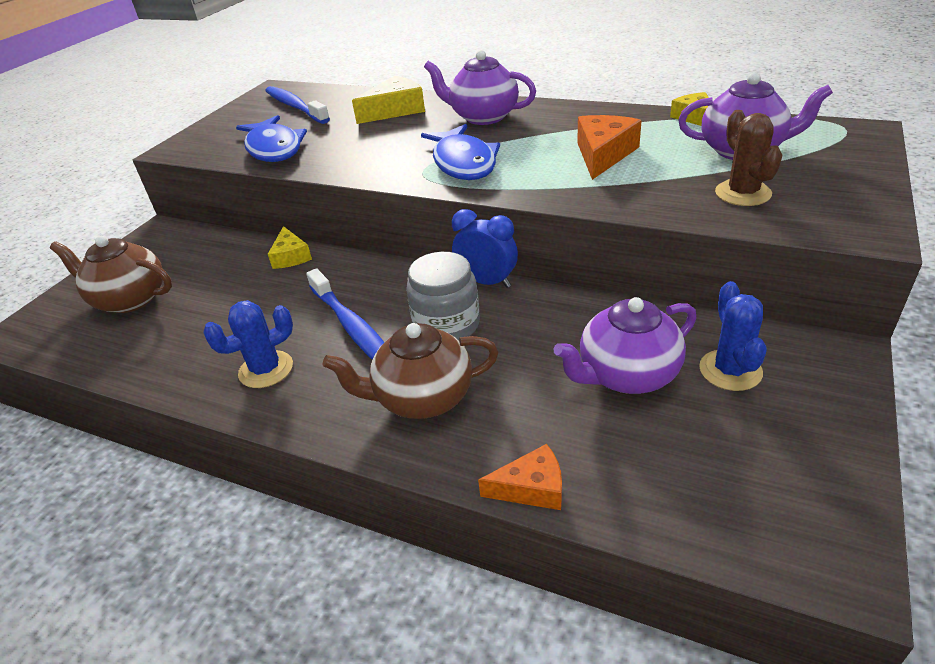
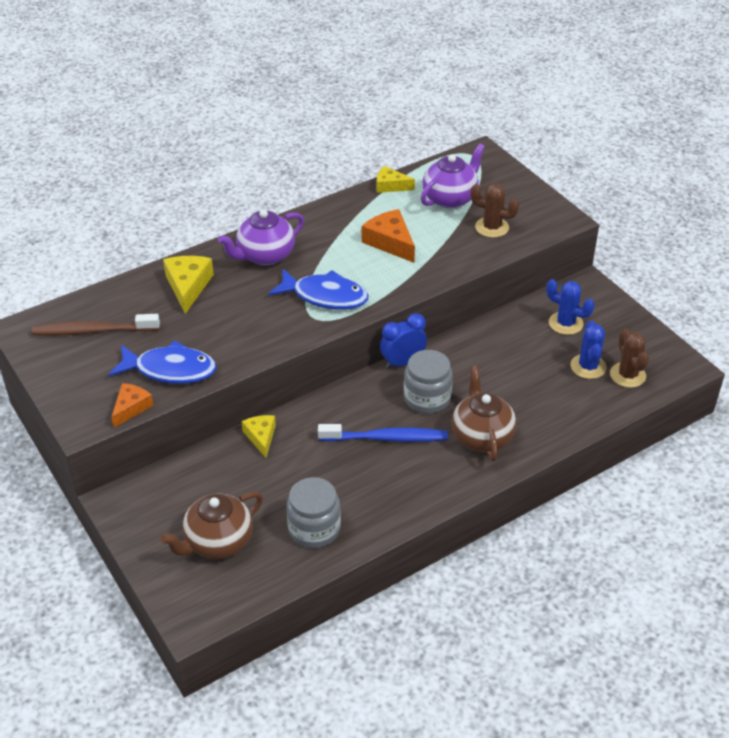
camera: 60 degrees left, 5 degrees up
(176, 346) = (314, 529): none -> grey jar
(266, 369) = (388, 492): blue cactus -> blue cactus (588, 366)
(291, 256) = (261, 437): yellow cheese -> yellow cheese turned 120 degrees counterclockwise
(295, 106) = (93, 331): blue toothbrush -> brown toothbrush
(422, 398) = (481, 436): brown teapot -> brown teapot turned 150 degrees clockwise
(531, 488) = (578, 427): orange cheese -> orange cheese (131, 408)
(626, 375) = (536, 357): purple teapot -> none
(714, 492) = (627, 375): none -> brown cactus

